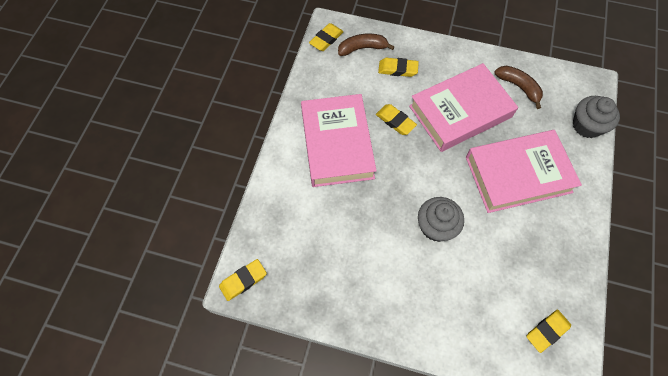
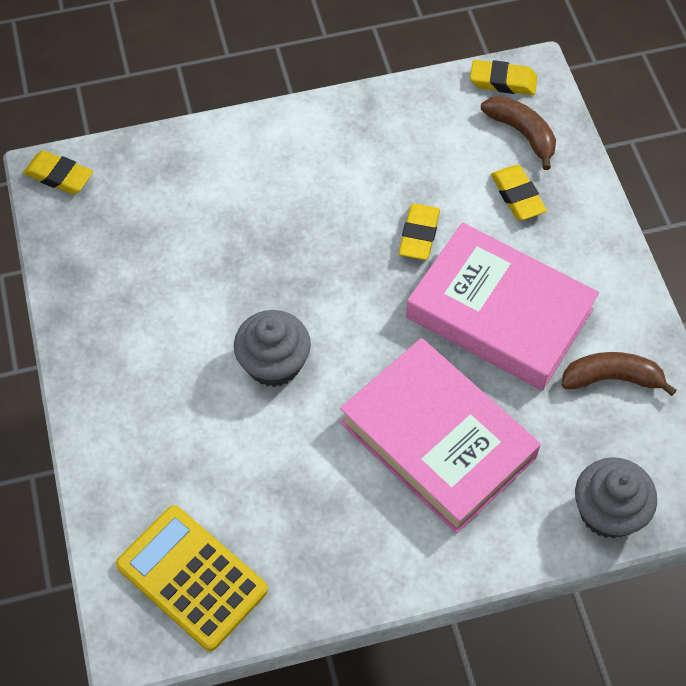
camera: 60 degrees right, 5 degrees down
(337, 144) = (328, 181): pink book -> none
(518, 87) = (611, 378): brown banana -> brown banana turned 105 degrees counterclockwise
(547, 331) = (192, 577): yellow eraser -> yellow calculator

